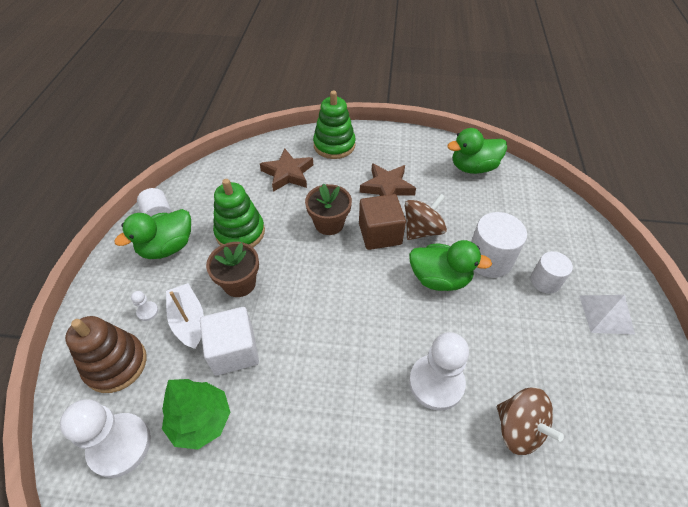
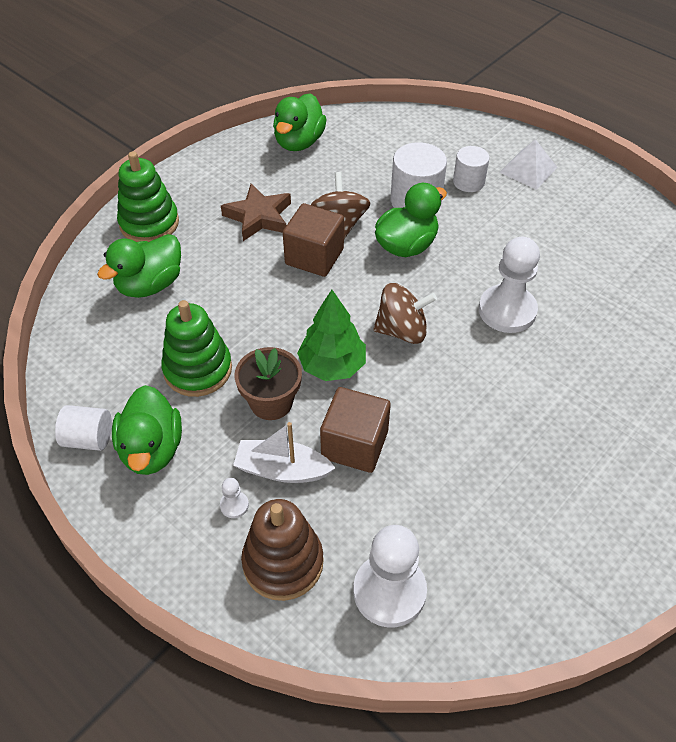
camera: 55 degrees left, 0 degrees up
(201, 420) = (413, 507): green tree -> green tree (332, 366)
(234, 351) = (354, 444): white cube -> brown cube
(288, 173) = (150, 285): brown star -> green duck
(329, 223) = (261, 288): brown flower pot -> none
(519, 429) = (582, 284): brown spinning top -> brown spinning top (402, 330)

